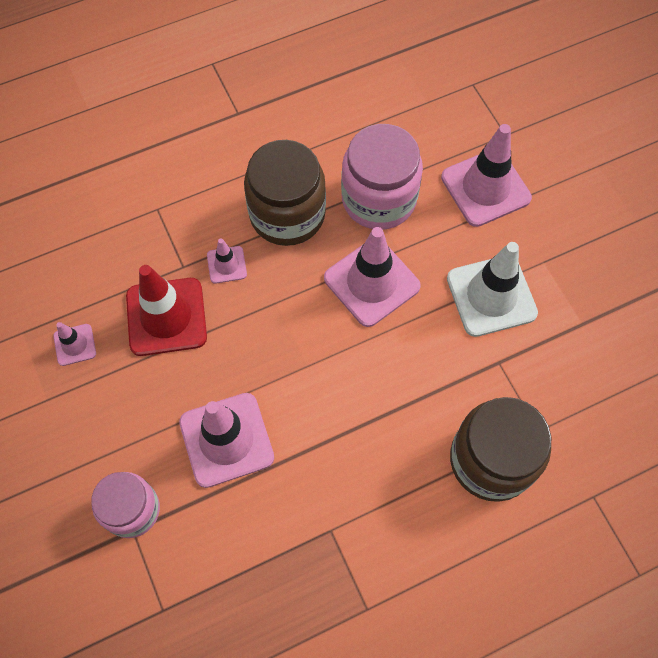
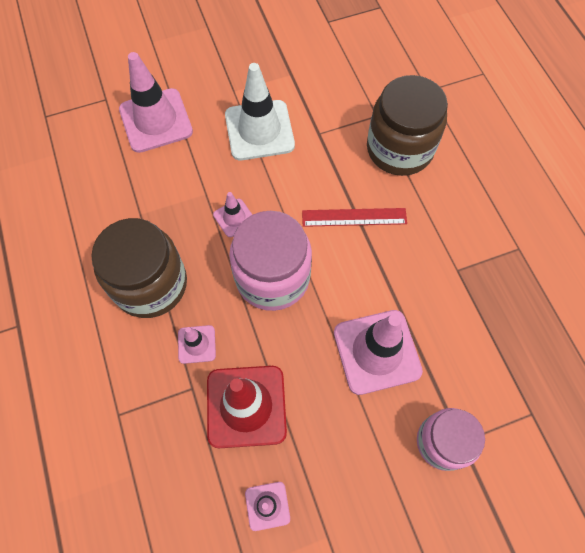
camera: 85 degrees left, 0 degrees up
(371, 282) = (234, 218): pink traffic cone -> pink traffic cone, size x0.50
(379, 199) = (150, 204): pink jar -> pink jar (272, 277)
(387, 409) = (354, 217): none -> red ruler

